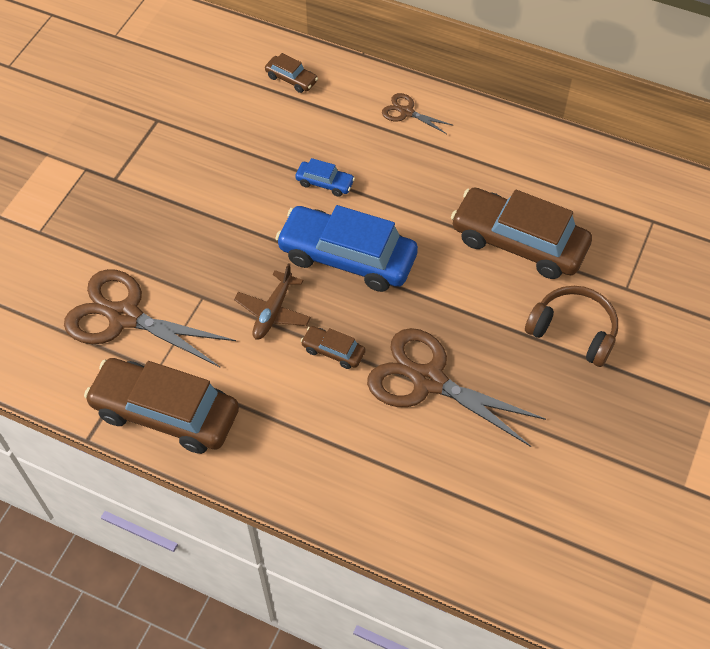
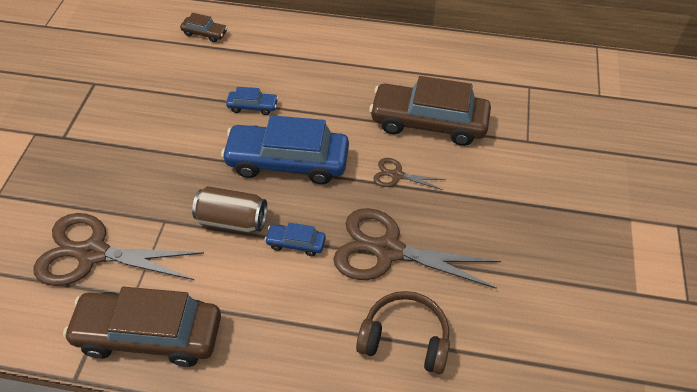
camera: 15 degrees left, 5 degrees down
(273, 312) = (232, 220): brown plane -> brown can
(333, 351) = (296, 243): brown car -> blue car
(406, 112) = (307, 42): brown scissors -> brown scissors (396, 175)
(573, 331) = (497, 183): brown headphones -> brown headphones (405, 338)

